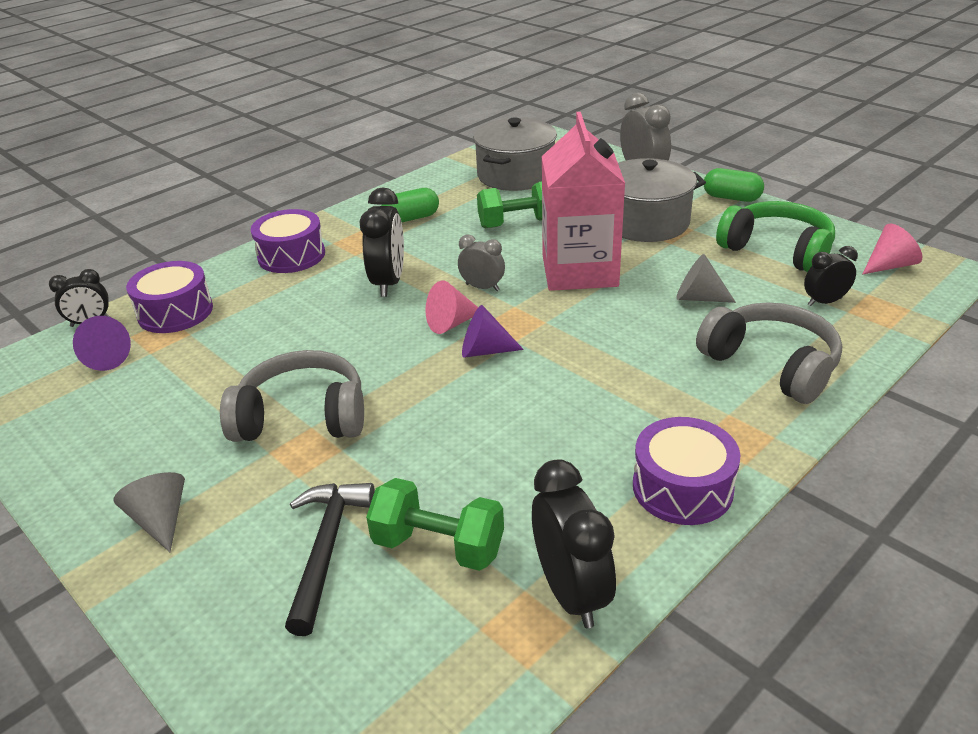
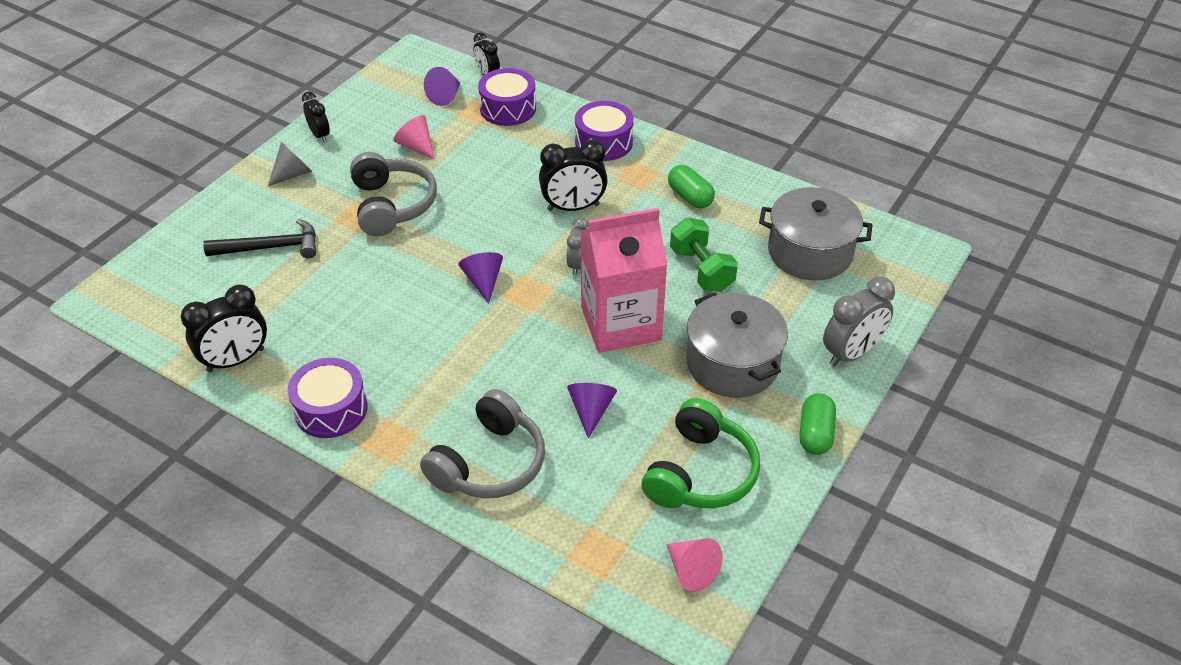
camera: 75 degrees right, 10 degrees up
(438, 546) = (273, 295): green dumbbell -> none
(451, 323) = (519, 255): pink cone -> pink cone (416, 146)
(698, 298) = (591, 411): grey cone -> purple cone
(824, 302) = (603, 508): black clock -> black clock (320, 135)

